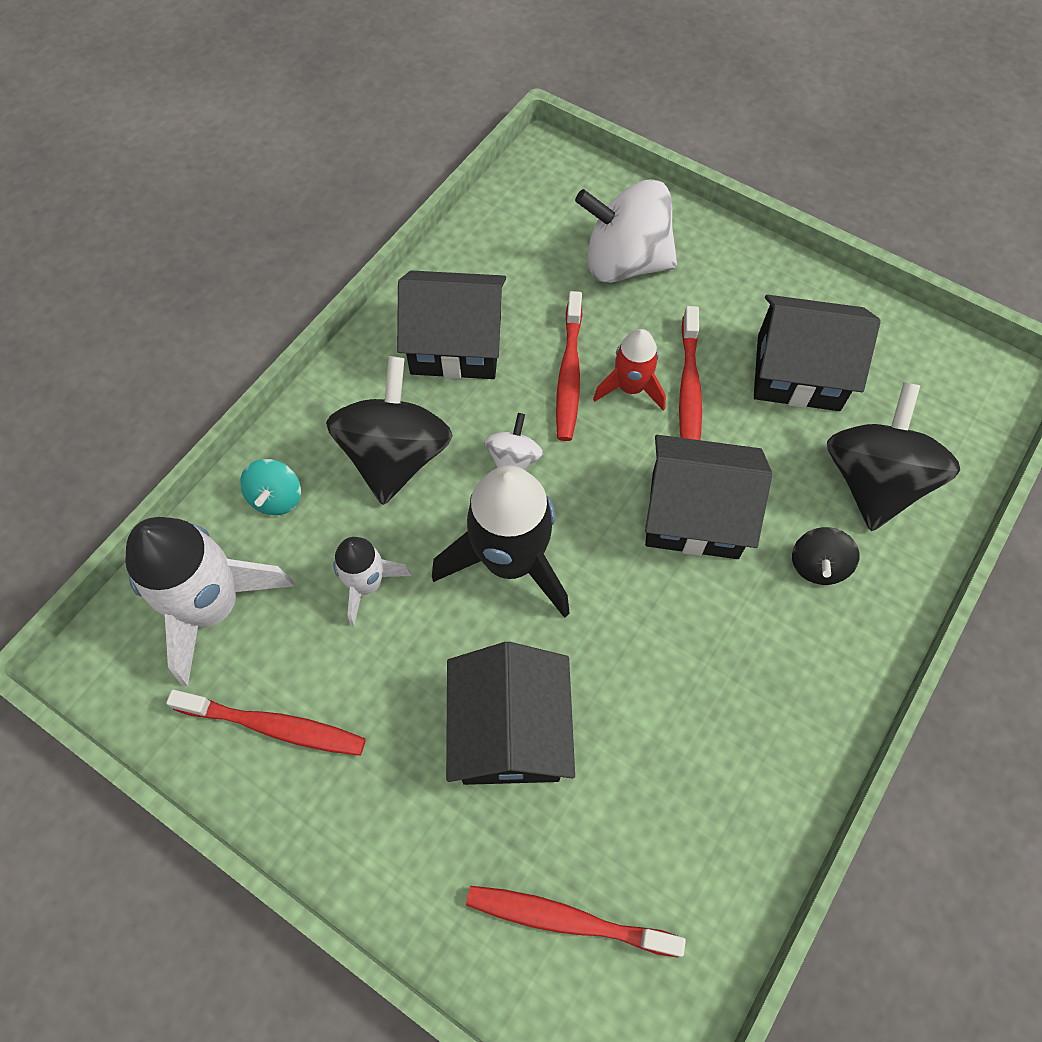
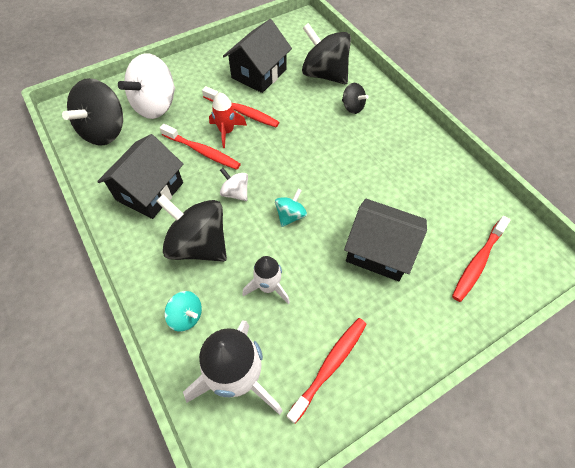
camera: 65 degrees left, 5 degrees down
(510, 561) = (290, 216): black rocket -> turquoise spinning top
(534, 228) = (105, 131): none -> black spinning top
(694, 514) = (306, 136): black house -> none

